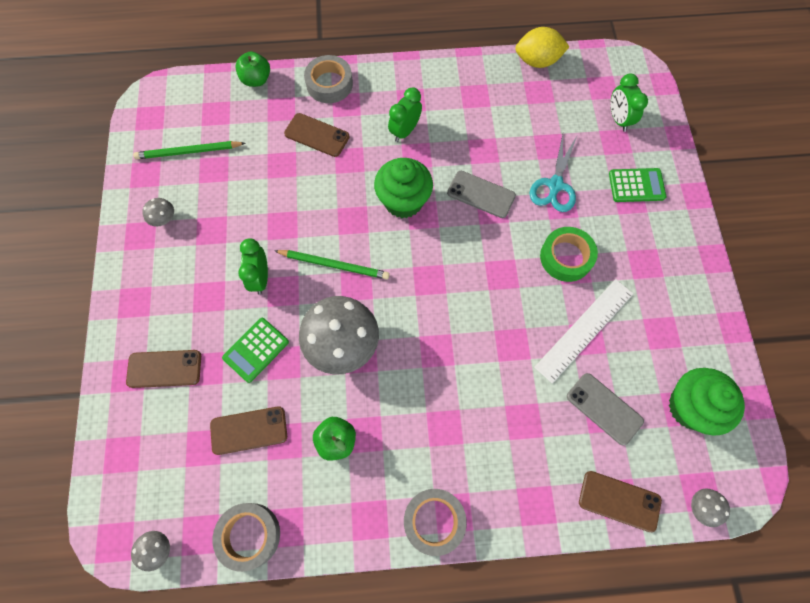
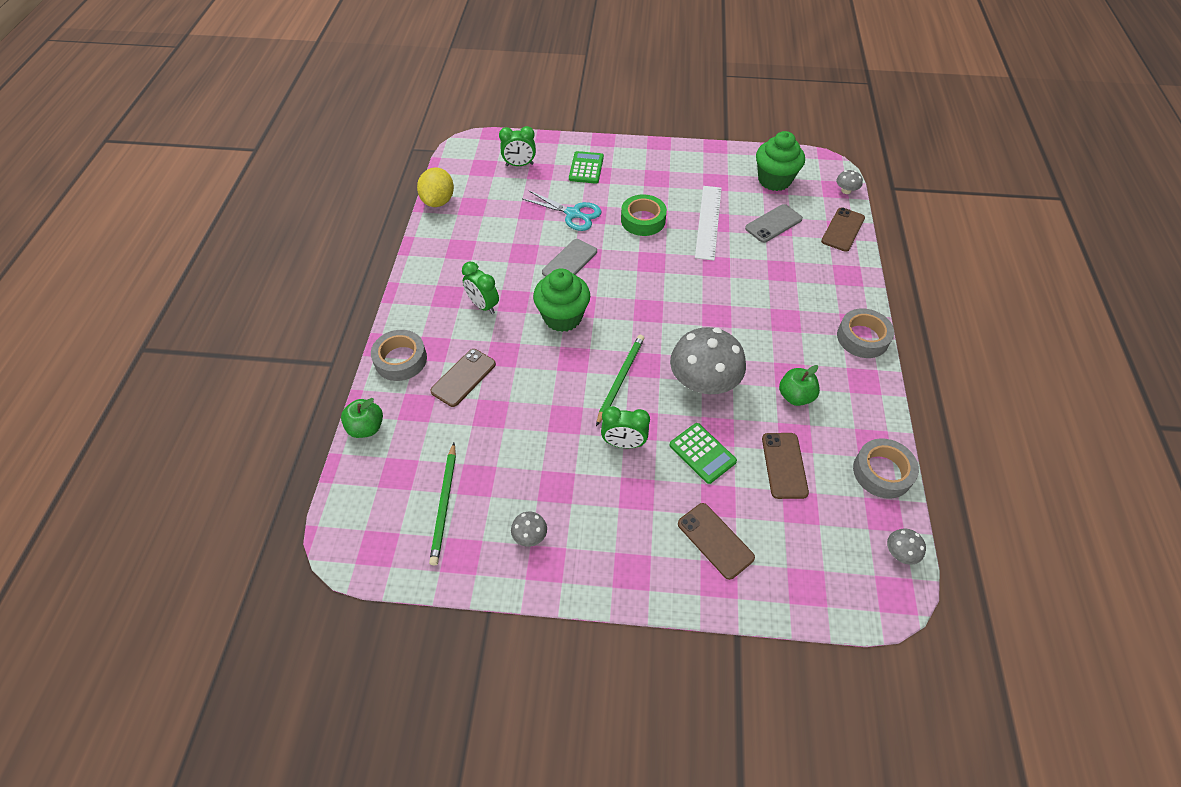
camera: 80 degrees left, 15 degrees down
(164, 369) = (715, 540): brown phone -> brown phone turned 45 degrees counterclockwise
(584, 330) = (708, 222): white ruler -> white ruler turned 45 degrees clockwise

